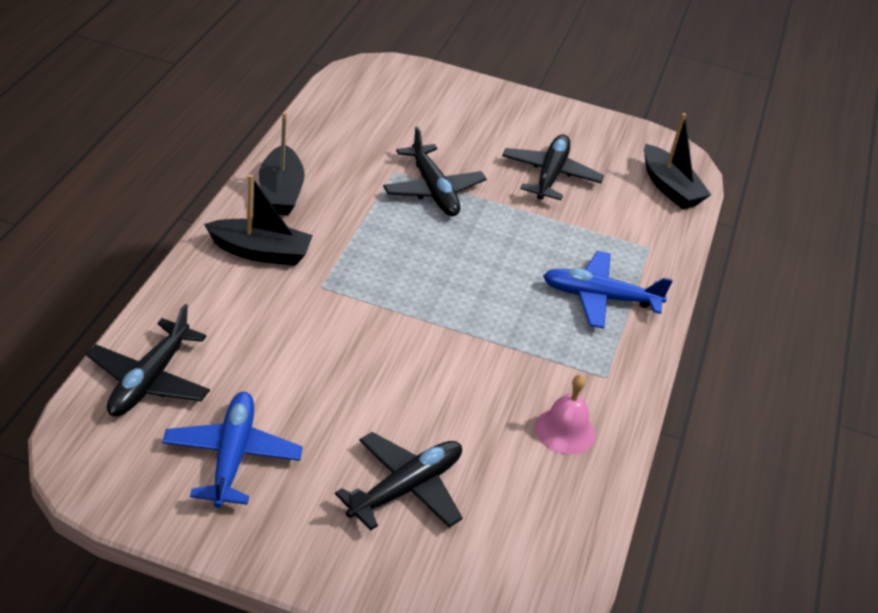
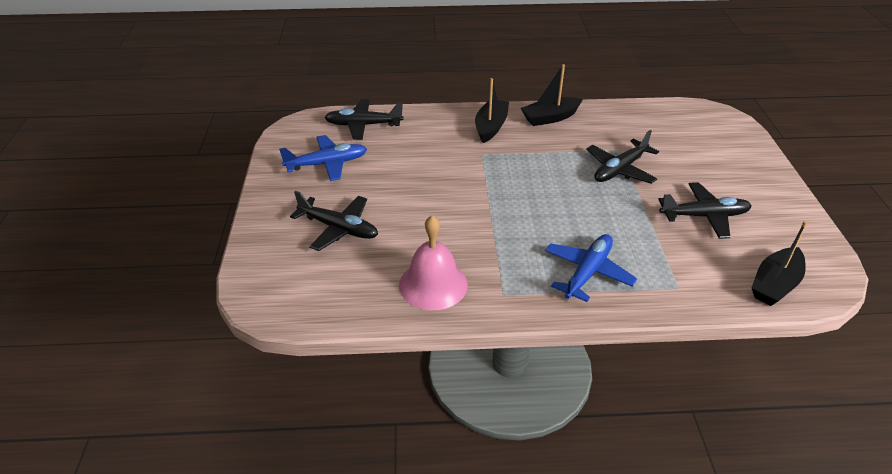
camera: 75 degrees right, 0 degrees up
(260, 252) = (491, 127): black boat -> black boat turned 150 degrees counterclockwise
(565, 431) = (433, 284): pink bell -> pink bell, size x1.52
(599, 298) = (588, 272): blue plane -> blue plane turned 45 degrees clockwise

